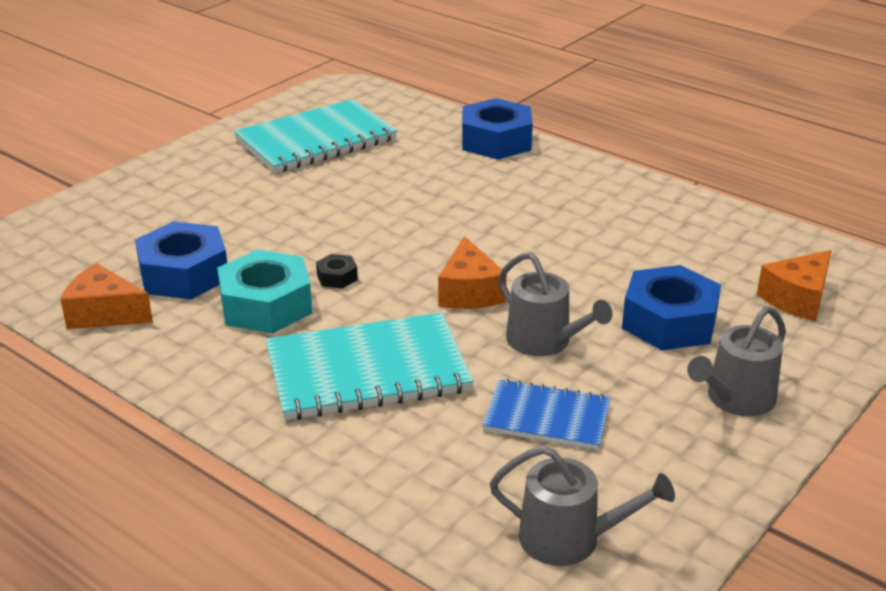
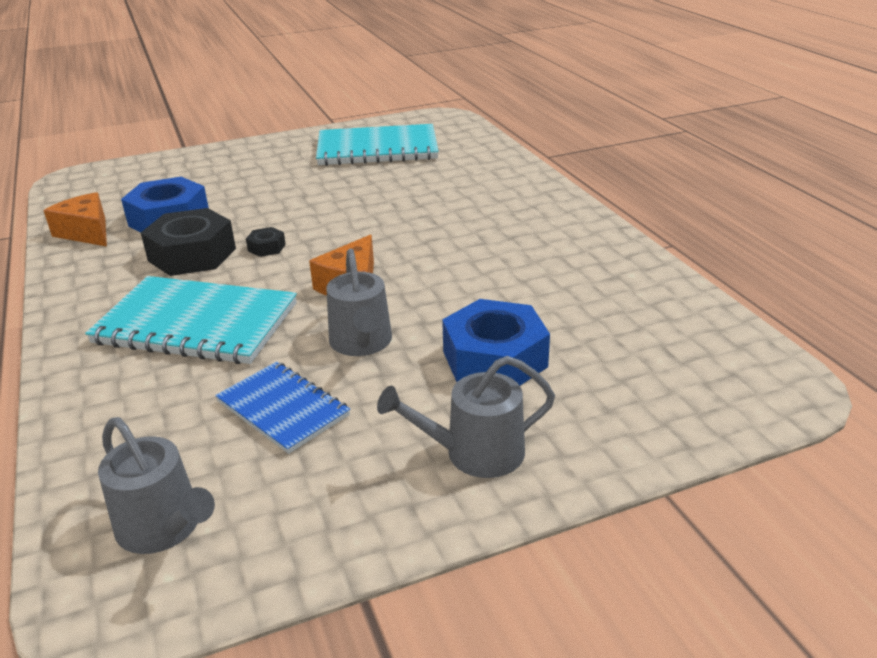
camera: 30 degrees right, 0 degrees up
(266, 305) = (192, 255): turquoise nut -> black nut
(496, 141) = (517, 175): blue nut -> none
(797, 298) = (653, 375): orange cheese -> none

